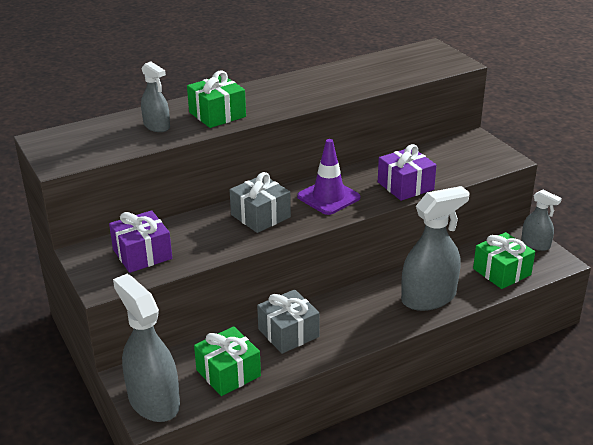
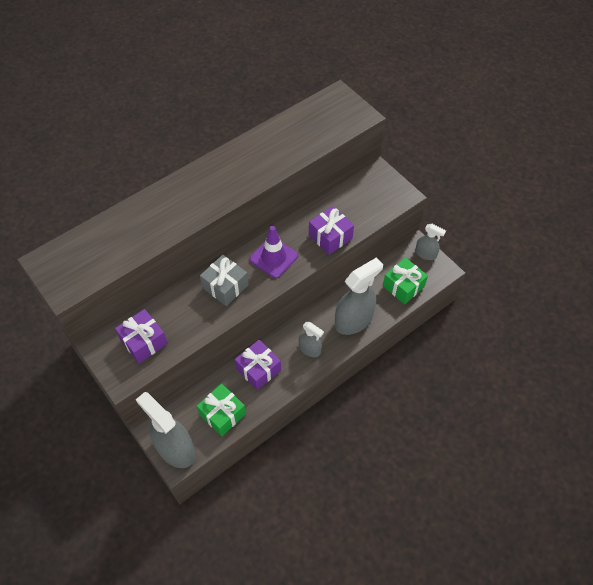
camera: 10 degrees left, 25 degrees up
(157, 126) = (132, 232): grey spray bottle -> grey spray bottle (310, 349)
(217, 114) = (178, 210): green gift -> none
(288, 333) = (258, 369): grey gift -> purple gift

